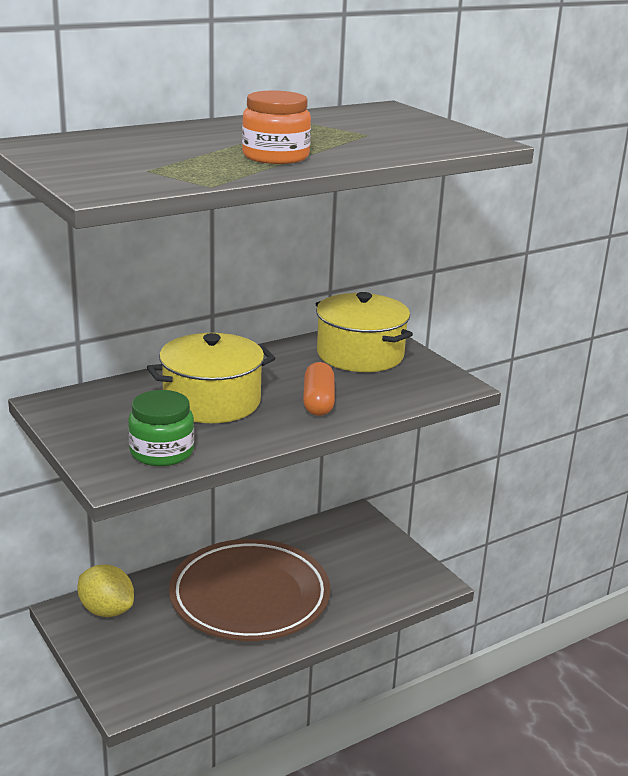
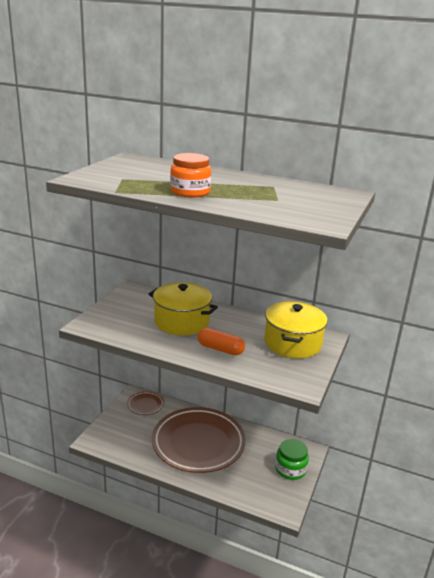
camera: 55 degrees right, 0 degrees up
(106, 610) = (145, 405): yellow lemon -> brown plate
(162, 452) = (120, 327): green jar -> green jar (290, 469)
(318, 401) = (220, 349): orange capsule -> orange capsule turned 60 degrees clockwise

